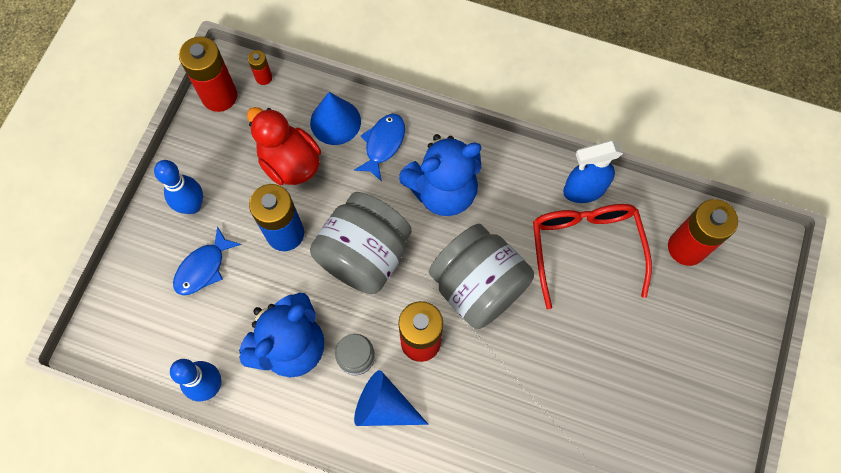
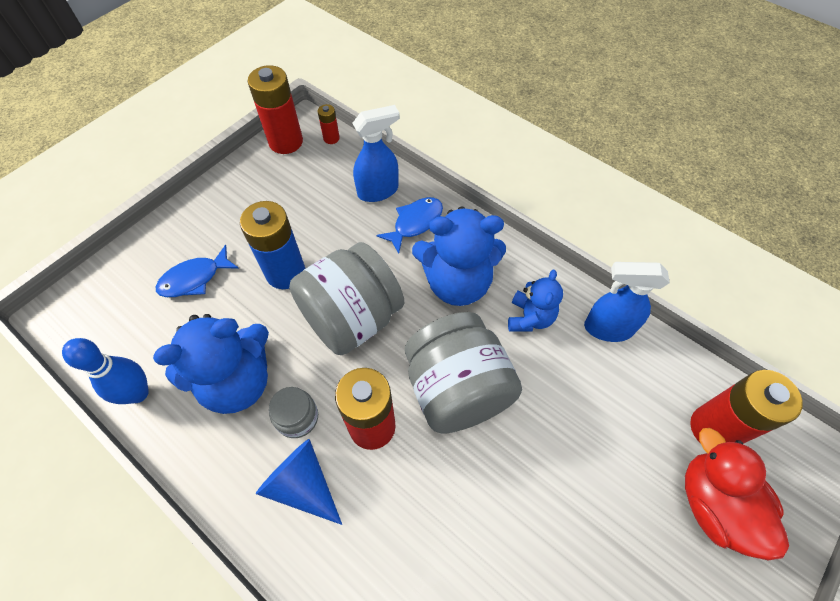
camera: 20 degrees right, 10 degrees down
(192, 206) = (214, 222): blue bowling pin -> none
(290, 163) = (320, 213): red duck -> red duck (714, 505)
(335, 122) = (378, 191): blue cone -> blue spray bottle
(516, 203) = (530, 318): none -> blue teddy bear
(585, 249) = (591, 390): red glasses -> none

